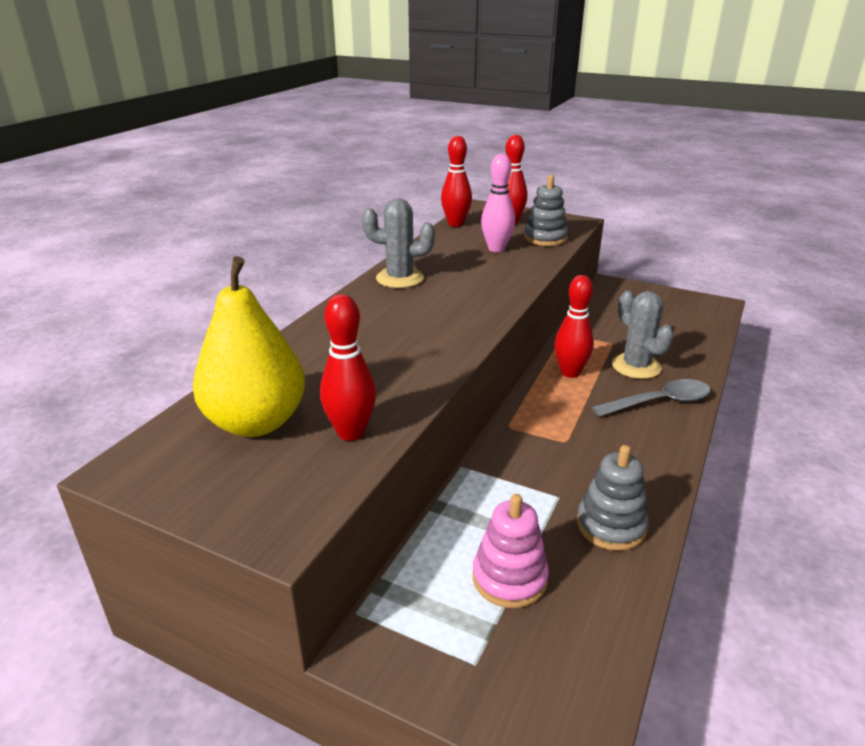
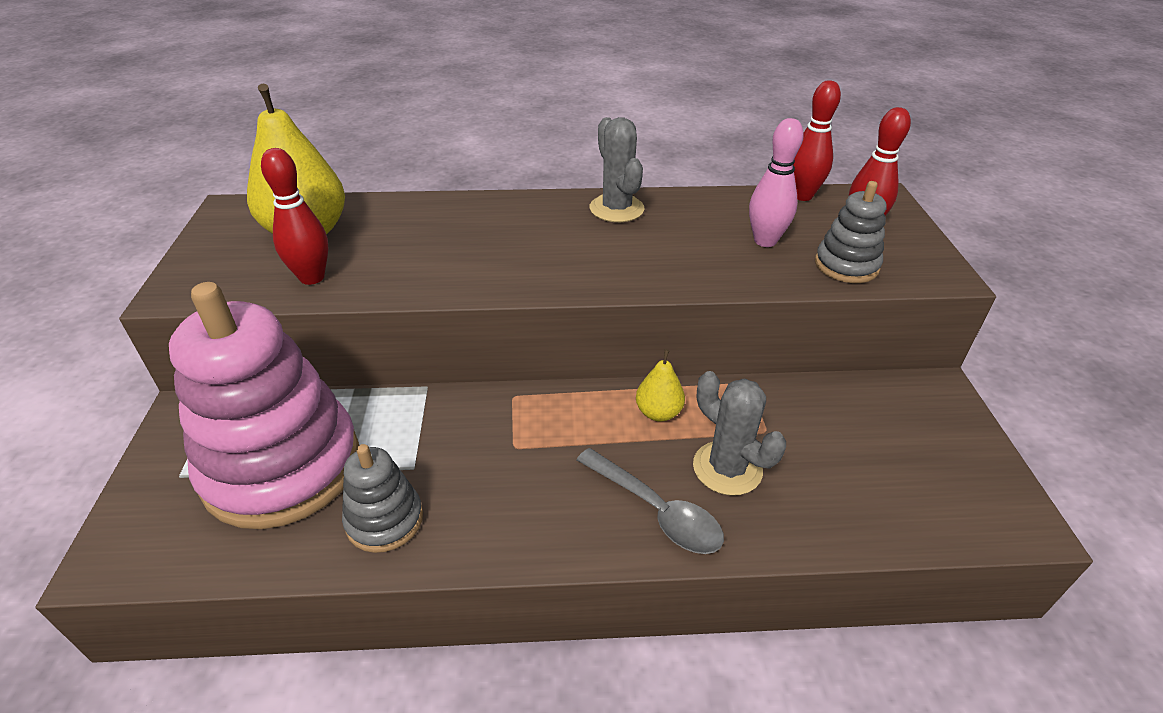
camera: 60 degrees right, 10 degrees up
(509, 578) = (282, 466): pink stacking toy -> pink stacking toy, size x2.14
(570, 373) = (658, 412): red bowling pin -> yellow pear
(636, 366) = (727, 468): grey cactus -> grey cactus turned 75 degrees counterclockwise

